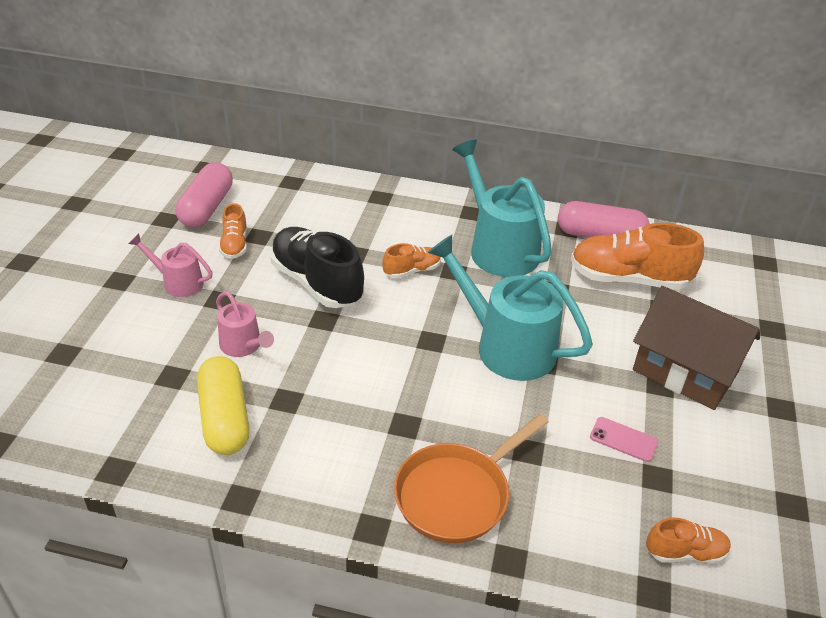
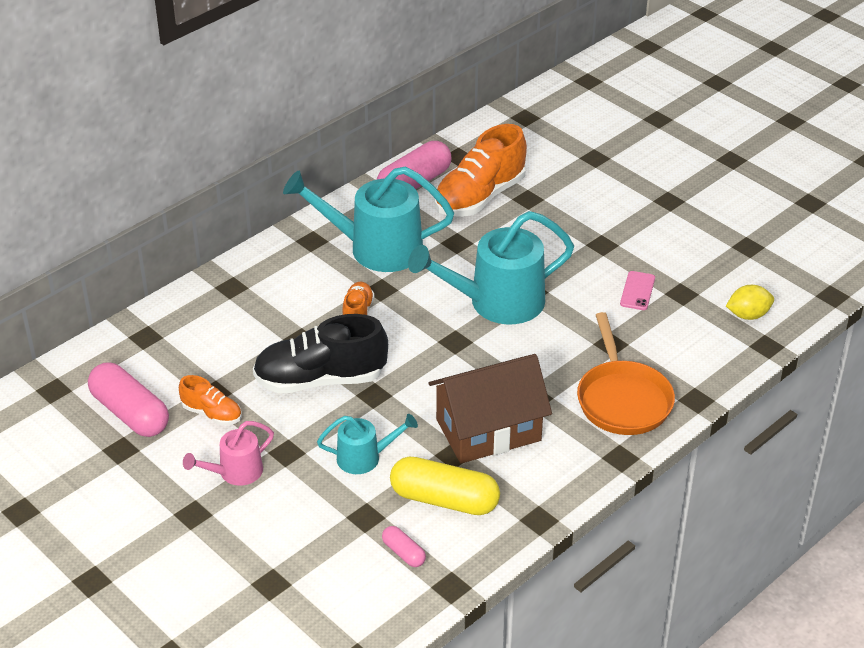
camera: 55 degrees left, 0 degrees up
(141, 419) = (403, 553): none -> pink capsule
(244, 346) = (365, 458): pink watering can -> turquoise watering can
(623, 439) = (637, 291): pink phone -> pink phone turned 45 degrees counterclockwise
(685, 371) = (599, 225): brown house -> brown house (488, 430)
(685, 552) = (748, 315): orange shoe -> yellow lemon

